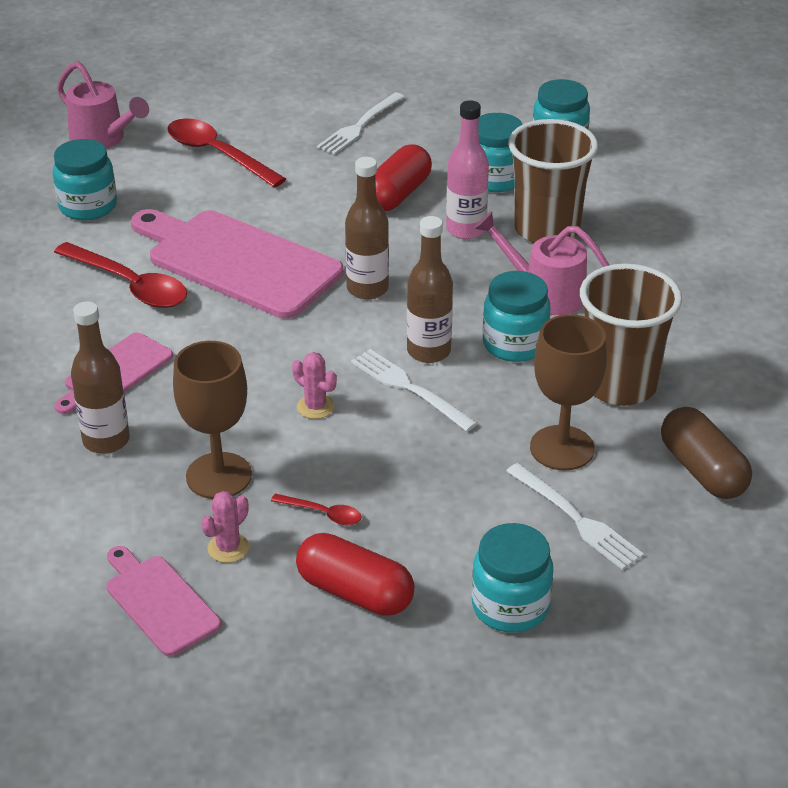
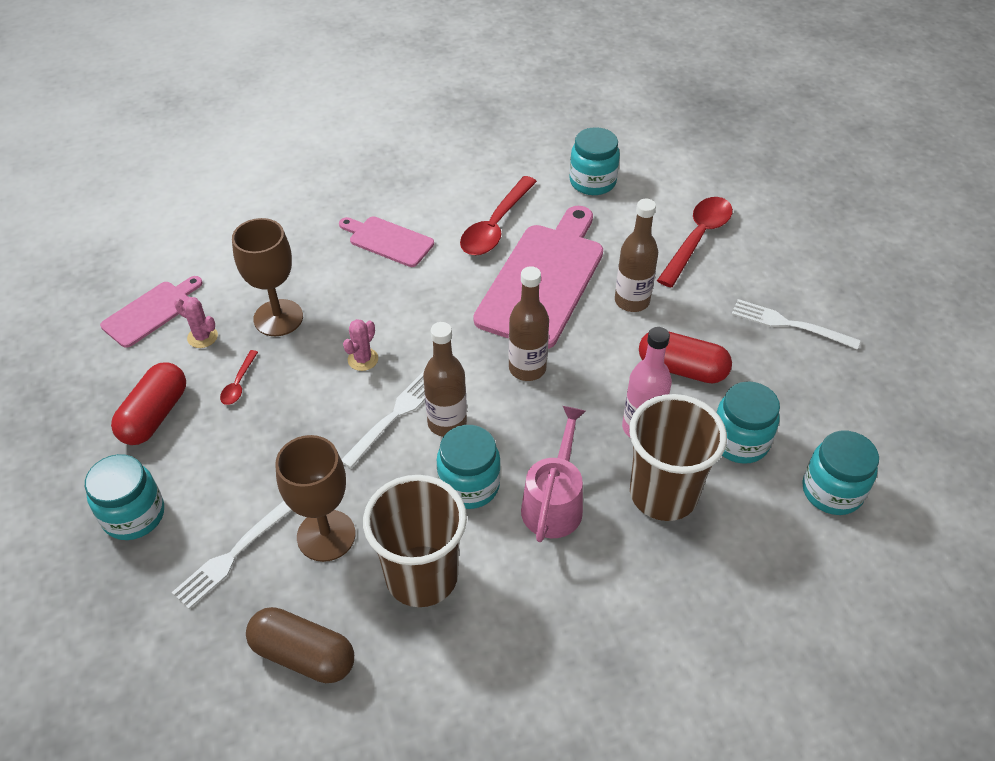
camera: 80 degrees right, 10 degrees up
(103, 139) = (691, 169): pink watering can -> none
(106, 440) = (312, 252): brown bottle -> brown bottle (632, 301)
(702, 470) = (303, 655): brown capsule -> brown capsule turned 60 degrees clockwise

